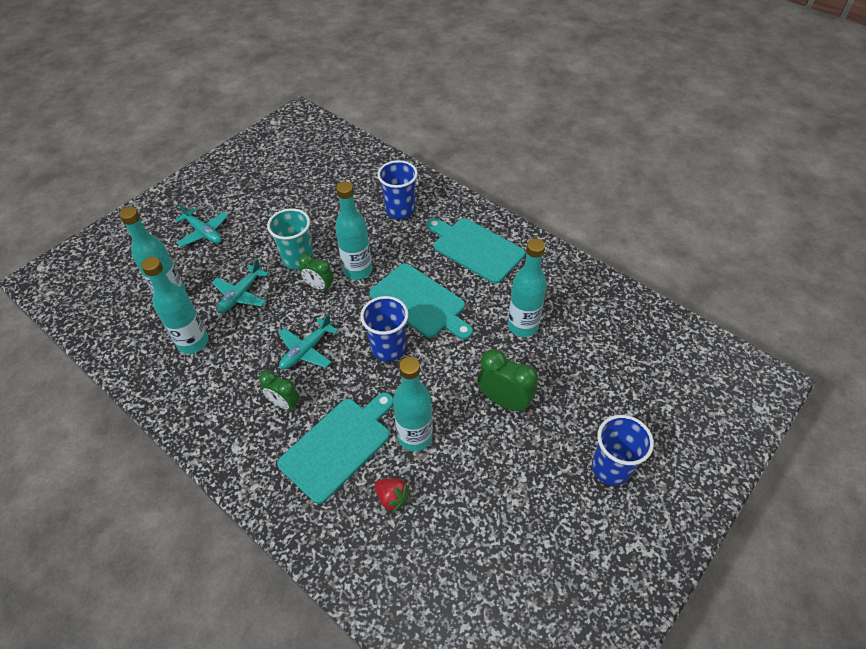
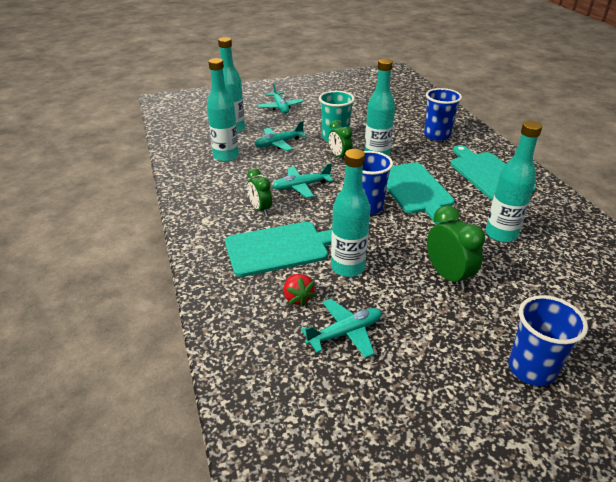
camera: 30 degrees right, 15 degrees down
(456, 514) = (345, 333): none -> turquoise plane

